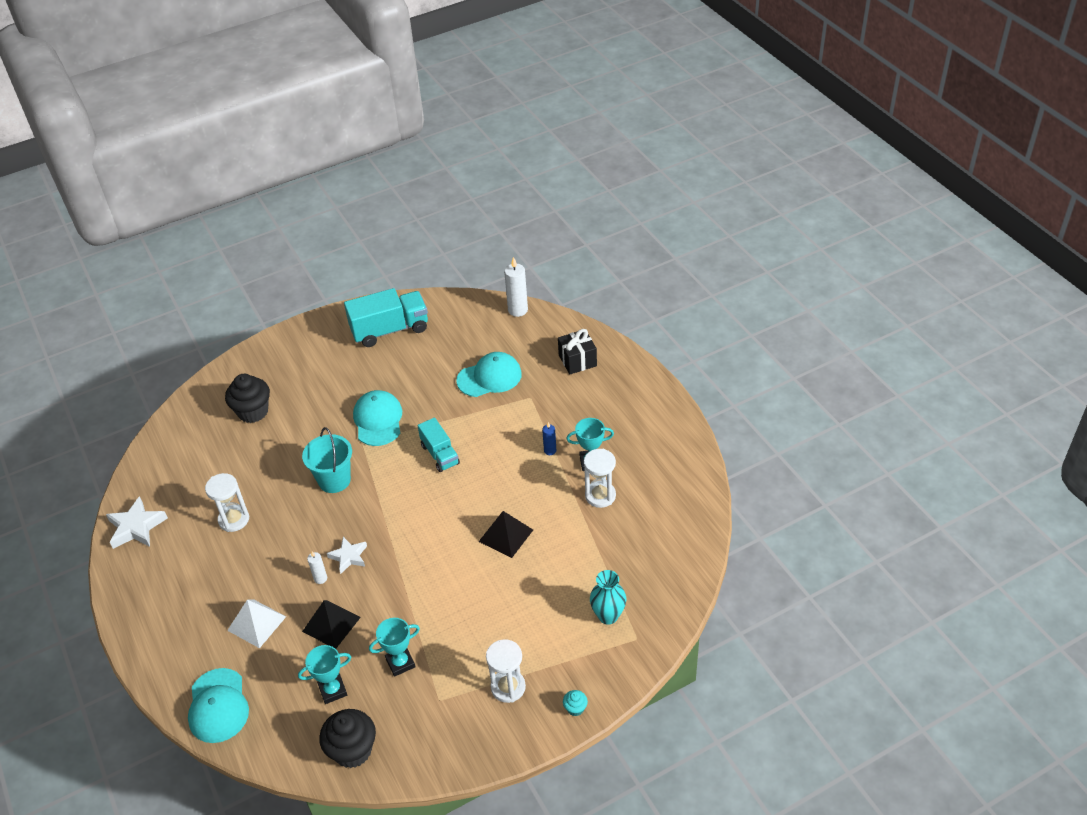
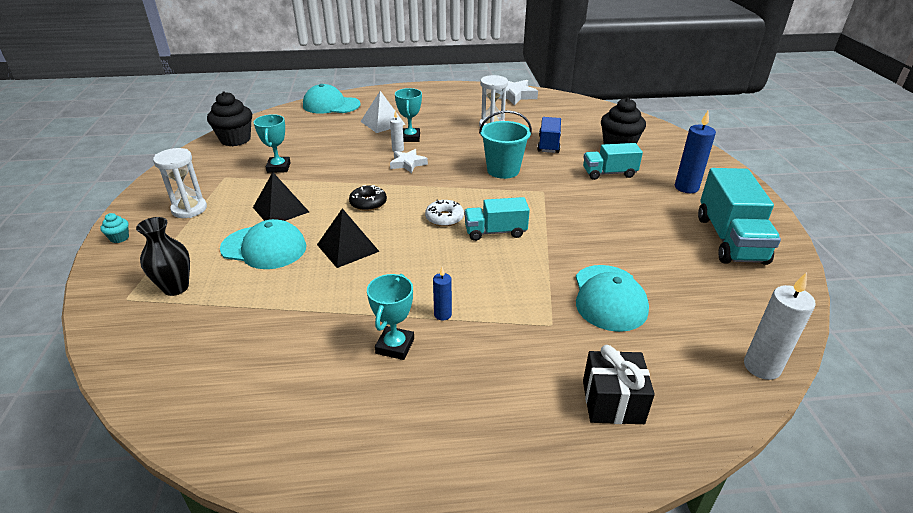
camera: 110 degrees right, 10 degrees down
(265, 462) = (548, 144): none -> blue truck
(312, 408) = (609, 173): none -> turquoise truck
(319, 359) = (686, 187): none -> blue candle
(331, 624) = (349, 147): black pyramid -> black pyramid (281, 209)
(333, 690) = (291, 140): turquoise trophy -> turquoise trophy (410, 138)
(378, 420) = (571, 205): turquoise cap -> turquoise cap (264, 248)
(434, 492) = (444, 218): none -> white donut
(435, 554) = (368, 203): none -> black donut
(600, 496) = (333, 336): white hourglass -> none
(608, 616) = (176, 287): turquoise vase -> black vase

